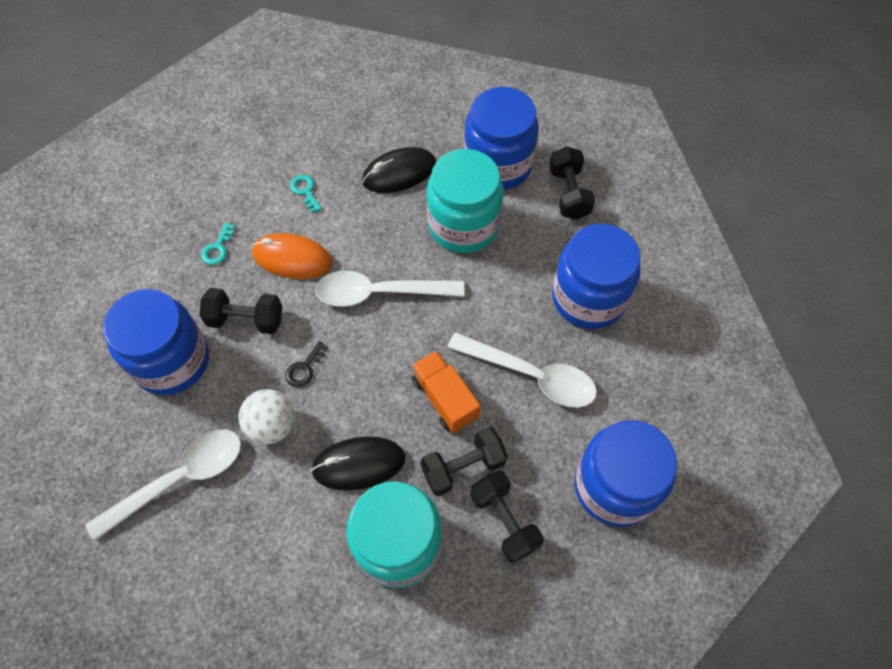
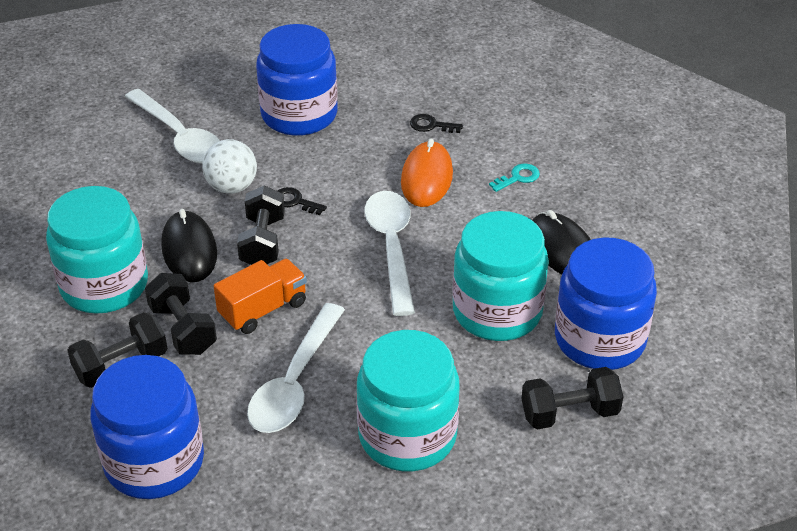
camera: 85 degrees right, 20 degrees down
(218, 248) = (431, 125): turquoise key -> black key
(246, 319) = (348, 155): black dumbbell -> black dumbbell (262, 242)
(588, 298) = (407, 436): blue jar -> turquoise jar

